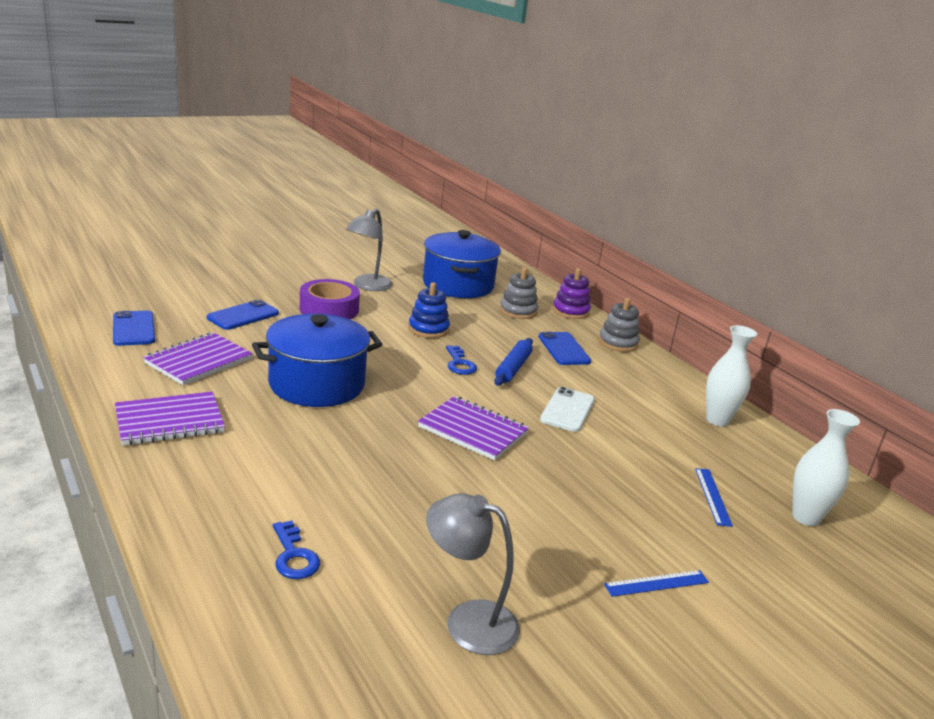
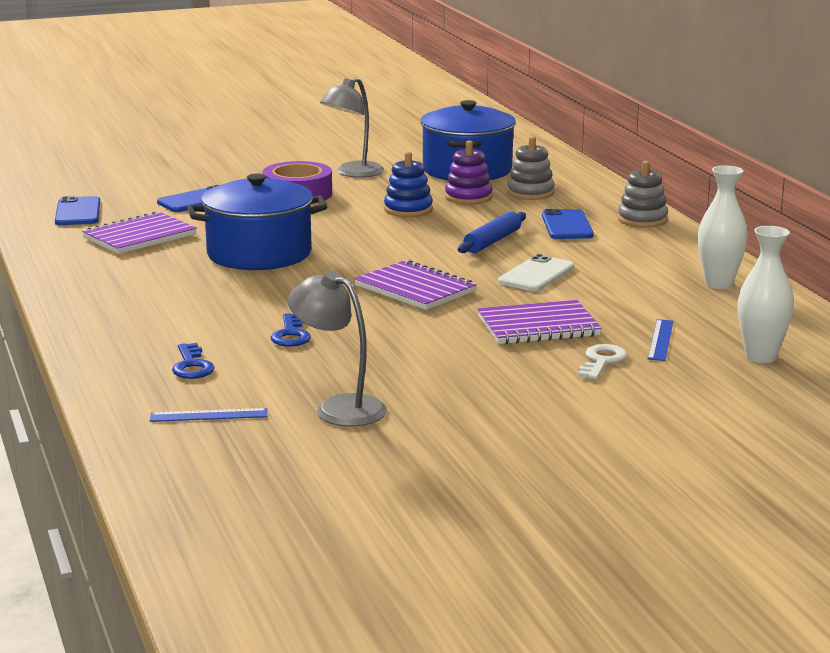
camera: 15 degrees right, 5 degrees down
(169, 421) = (99, 279): purple notebook -> purple notebook (538, 326)
(459, 364) = (429, 238): blue key -> blue key (291, 335)
(570, 311) = (600, 192): purple stacking toy -> purple stacking toy (468, 197)
(656, 583) = (547, 393): blue ruler -> blue ruler (208, 415)
(680, 530) = (601, 361): none -> white key

